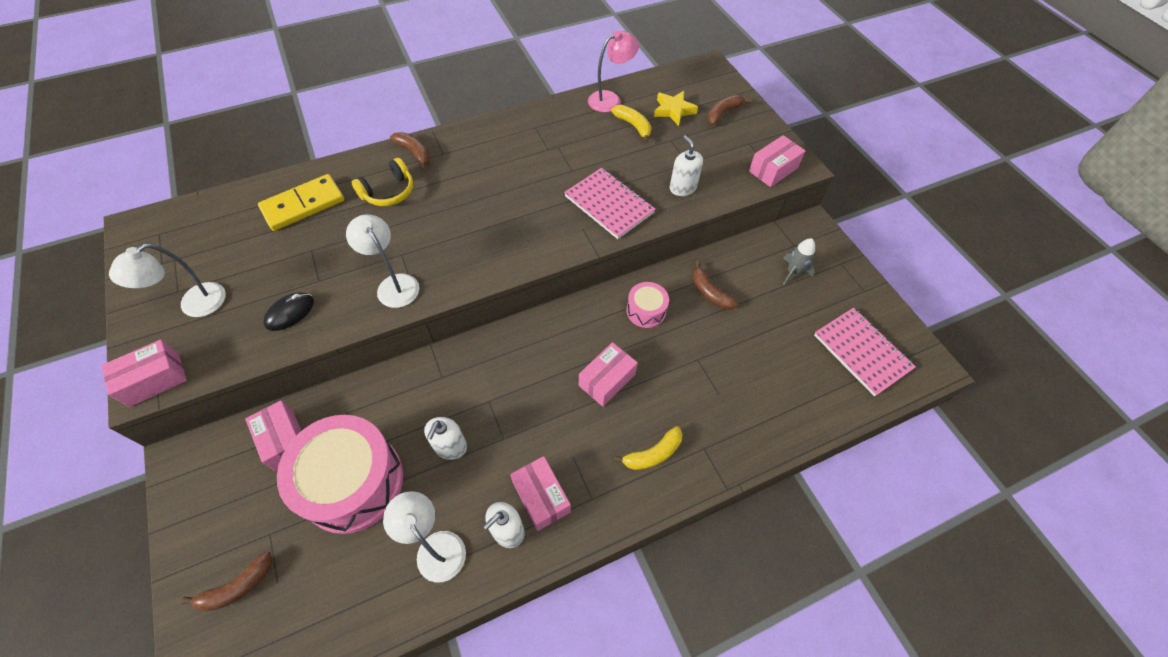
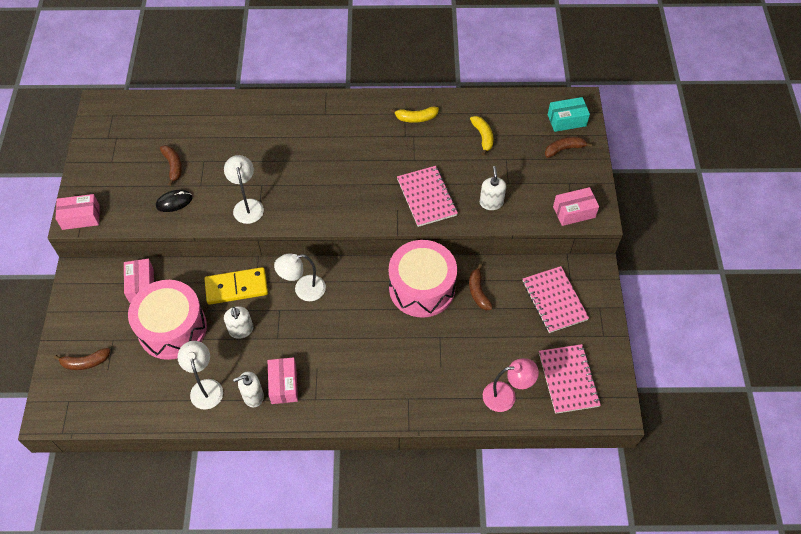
camera: 25 degrees right, 0 degrees up
(194, 305) = (118, 175): white lamp -> white lamp (303, 290)
(303, 205) = (211, 124): yellow domino -> yellow domino (236, 287)
(389, 192) = (273, 133): yellow headphones -> none
(414, 153) = (304, 107): brown banana -> brown banana (173, 166)
(450, 446) = (241, 330): white soap dispenser -> white soap dispenser turned 60 degrees counterclockwise
(607, 380) = (366, 326): pink box -> none
(610, 99) = (477, 107): pink lamp -> pink lamp (506, 395)
(646, 311) = (422, 288): pink drum -> pink drum, size x2.09
(653, 454) = (371, 388): yellow banana -> yellow banana (416, 118)
(673, 110) = (524, 133): yellow star -> none
(708, 86) = (566, 120): none -> turquoise box
(793, 272) = (554, 300): grey rocket -> pink notebook

